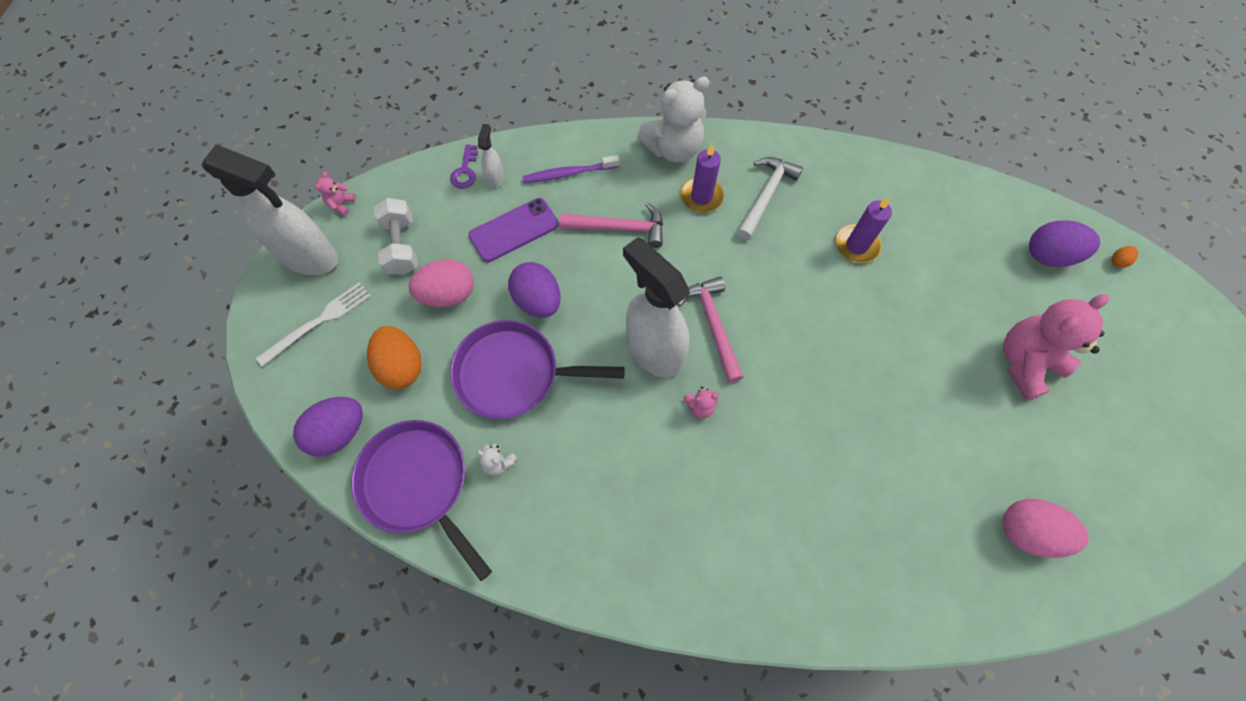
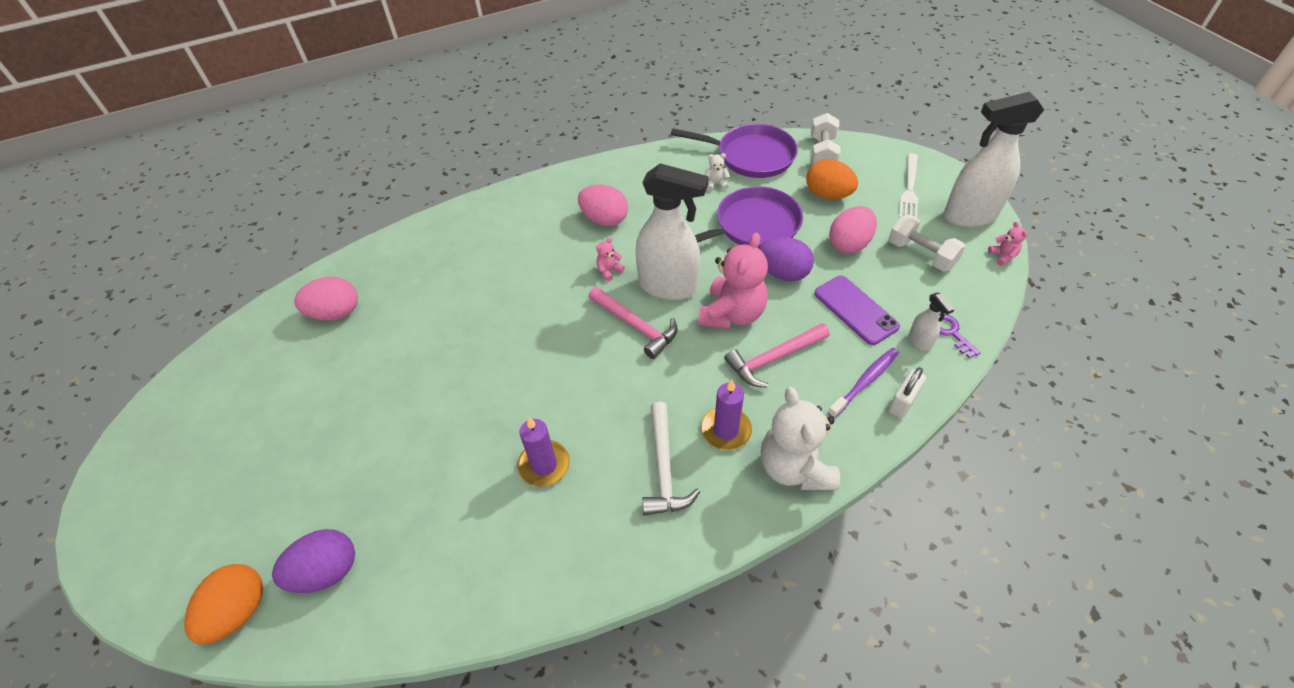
camera: 150 degrees right, 15 degrees down
(340, 432) = (822, 153): purple egg -> white dumbbell
(514, 230) = (855, 310): purple phone -> purple phone turned 60 degrees counterclockwise
(558, 147) = (903, 402): none -> white padlock
(661, 488) = (604, 219): none -> pink egg
(673, 149) = (795, 467): white teddy bear -> white teddy bear turned 45 degrees counterclockwise
(1024, 363) = (346, 435): pink teddy bear -> pink teddy bear (732, 314)
(1117, 261) = (239, 611): orange egg -> orange egg, size x2.36

